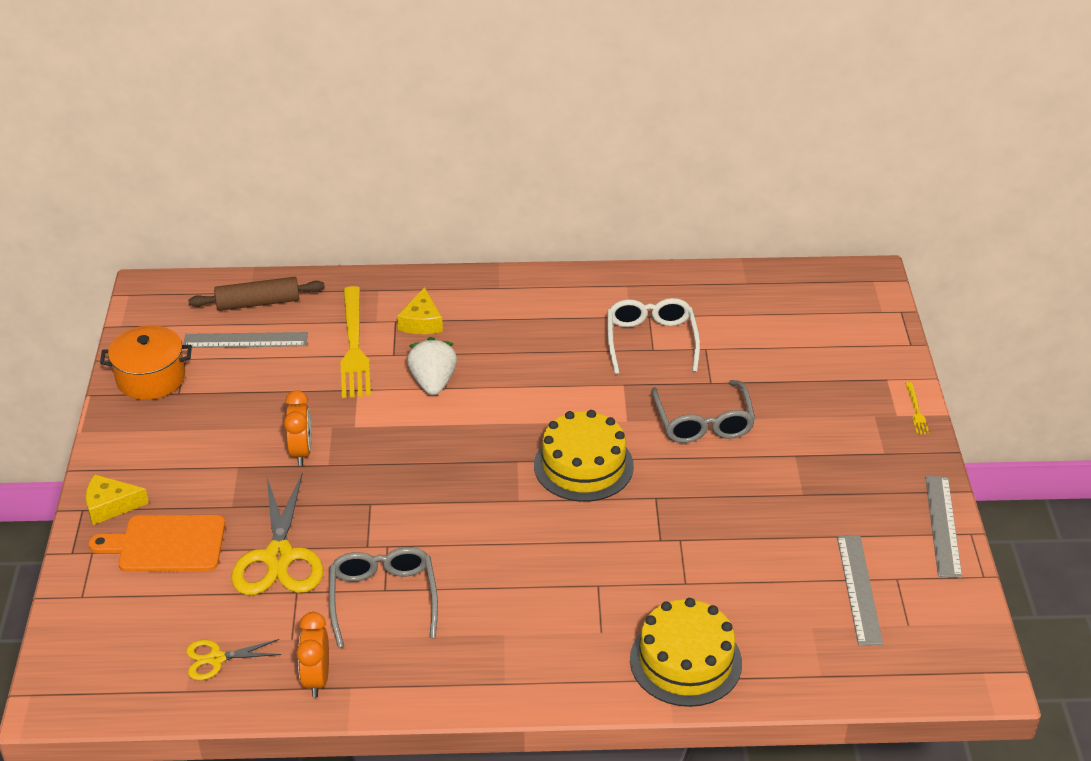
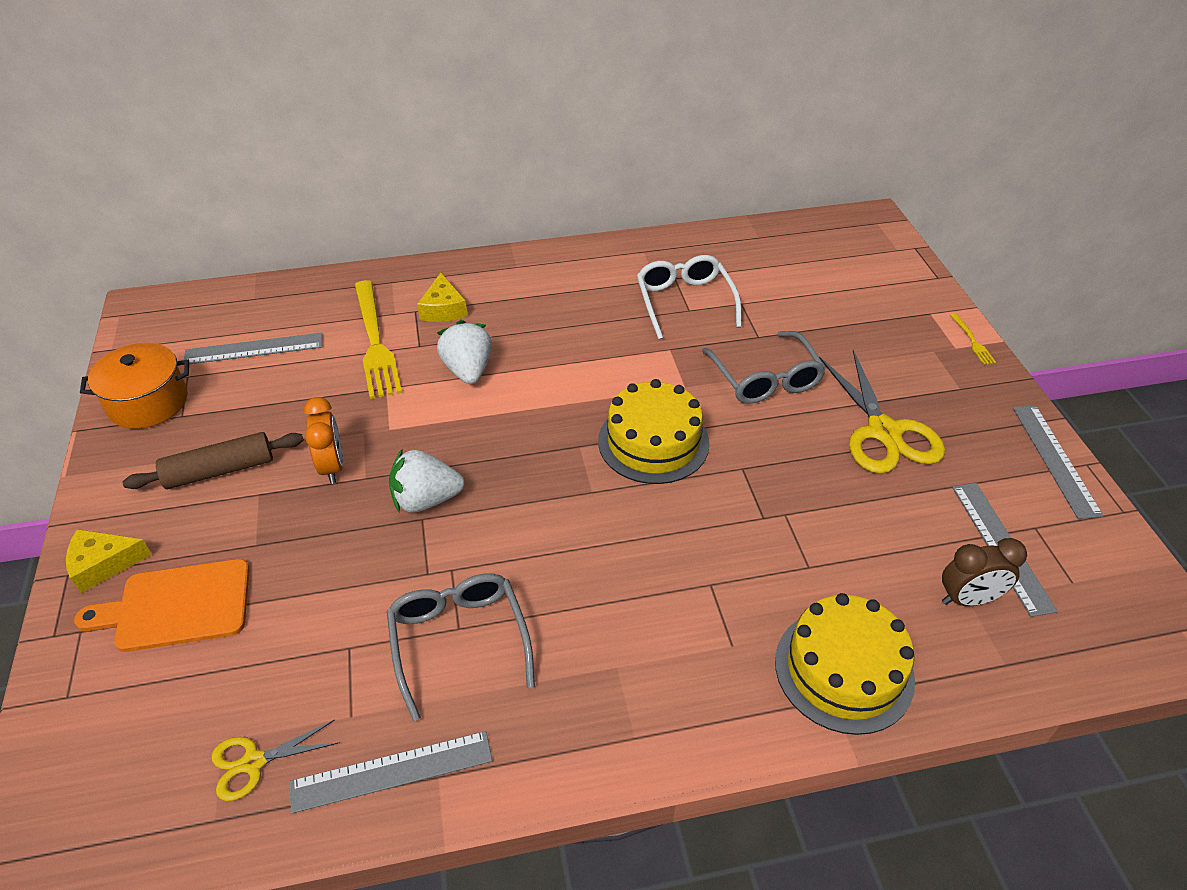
camera: 10 degrees left, 5 degrees up
(258, 303) = (264, 308): brown rolling pin -> brown rolling pin (220, 470)
(279, 557) = (321, 603): yellow scissors -> yellow scissors (884, 432)
(317, 679) = (392, 771): orange clock -> grey ruler
(376, 489) = (426, 500): none -> white strawberry
(811, 625) = (968, 599): none -> brown clock

